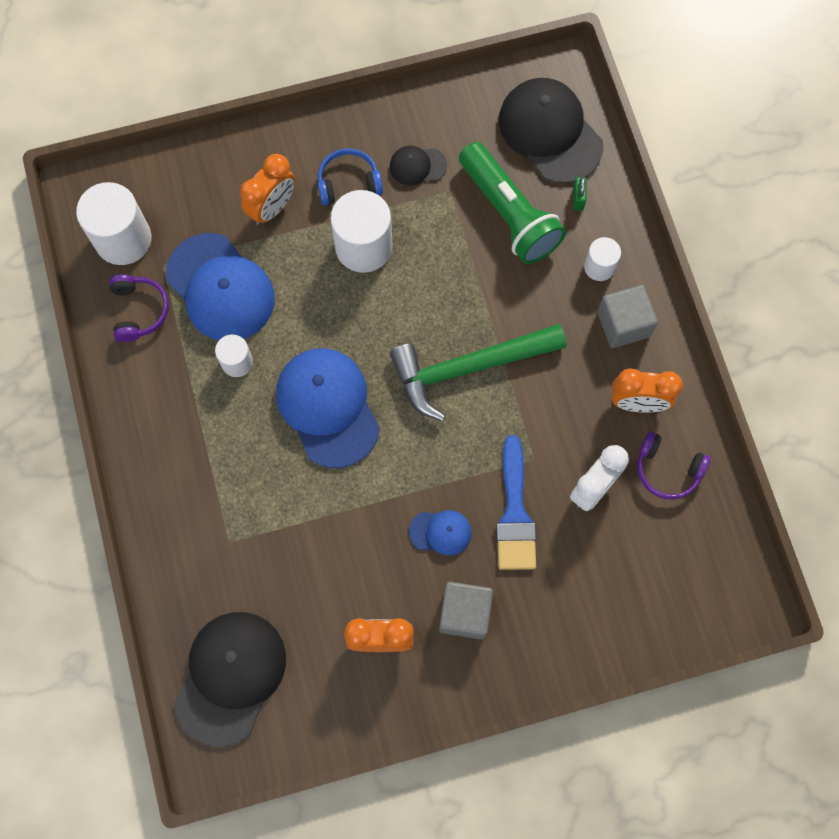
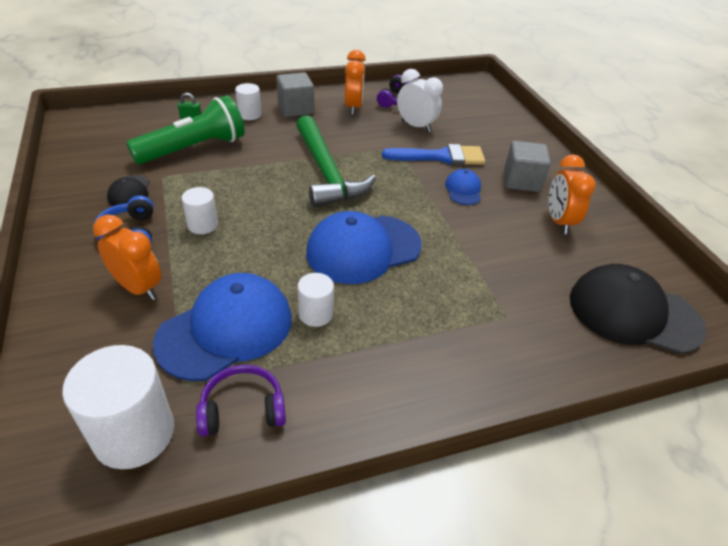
camera: 95 degrees left, 30 degrees down
(363, 246) = (203, 225): white cylinder -> white cylinder, size x0.54
(550, 132) = (127, 127): black cap -> none

